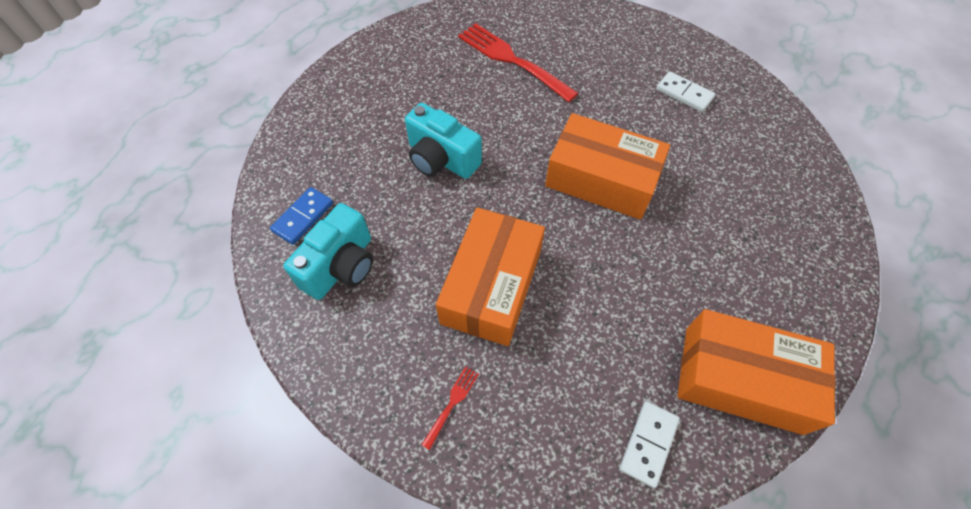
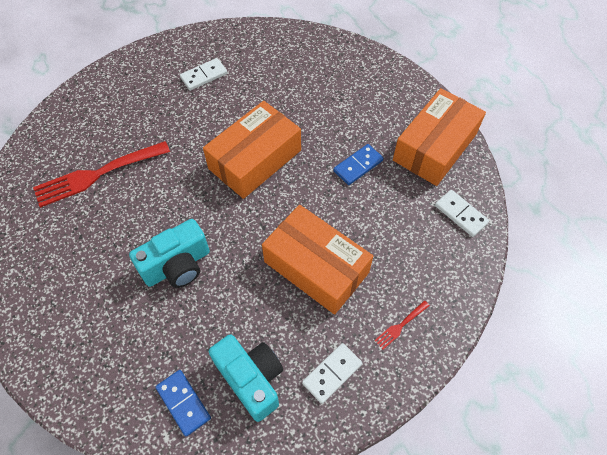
camera: 70 degrees left, 0 degrees up
(369, 343) = (332, 373): none -> white domino
(451, 404) = (400, 325): red fork -> red fork turned 90 degrees counterclockwise
(654, 289) = (358, 166): none -> blue domino

